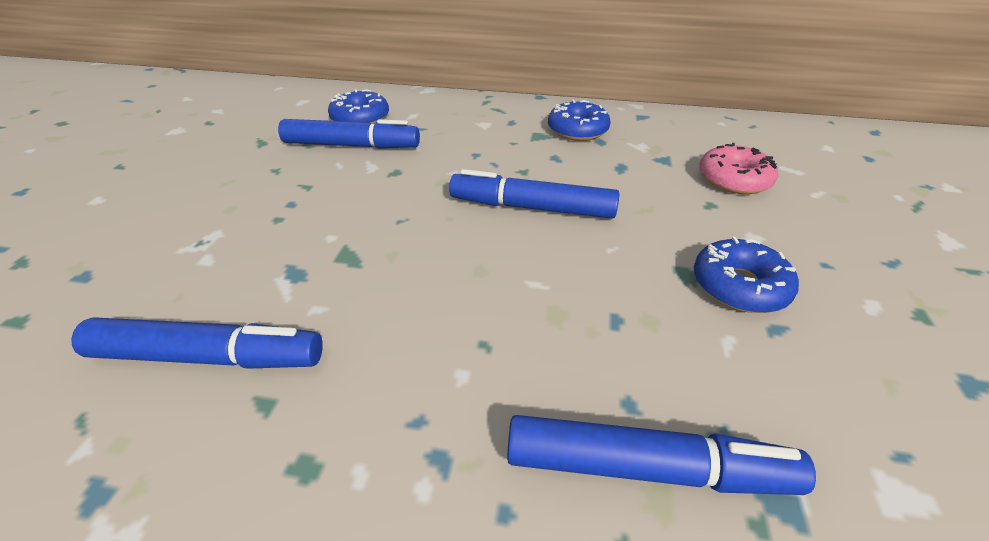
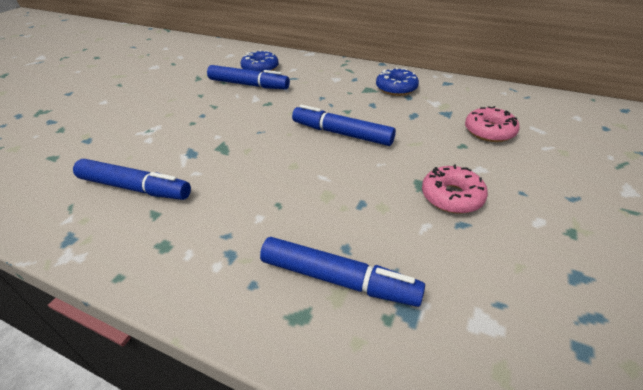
camera: 15 degrees right, 0 degrees up
(739, 286) = (451, 196): blue donut -> pink donut

